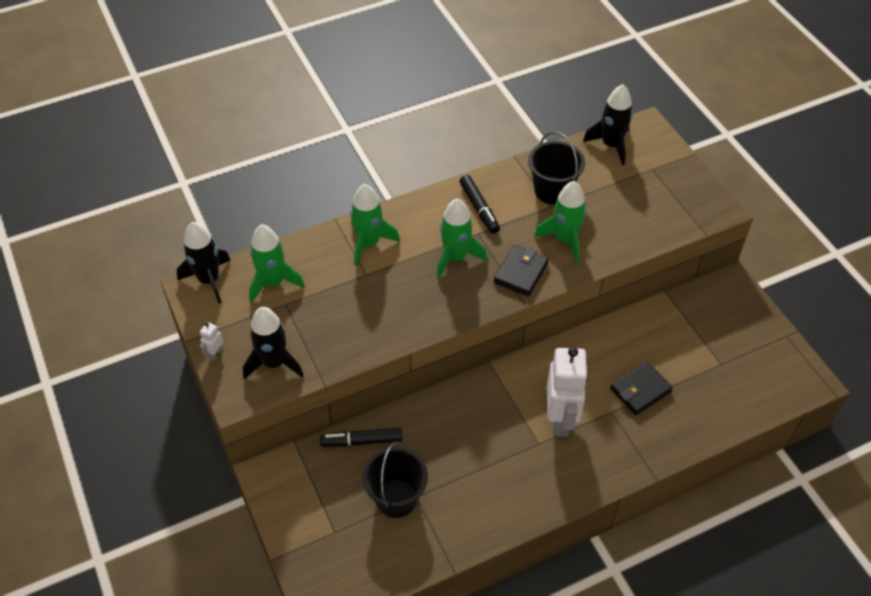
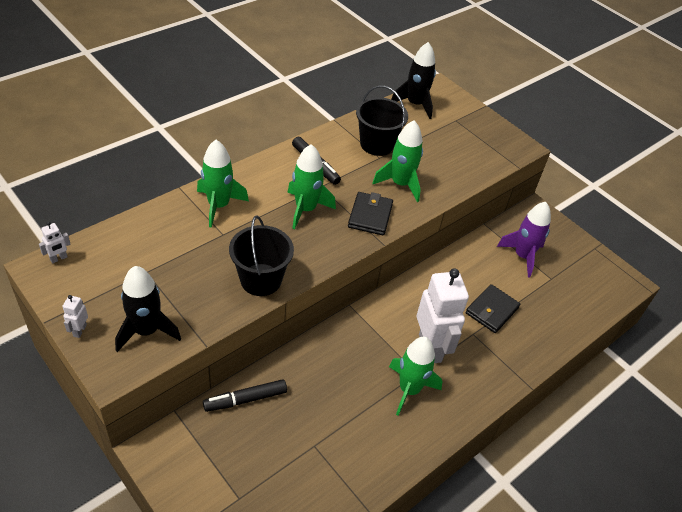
camera: 20 degrees left, 5 degrees down
(209, 280) = (59, 258): black rocket -> white robot
(273, 282) = (129, 253): green rocket -> green rocket (409, 389)
(396, 498) = (295, 451): black bucket -> black bucket (261, 280)
(696, 334) = (522, 256): none -> purple rocket

